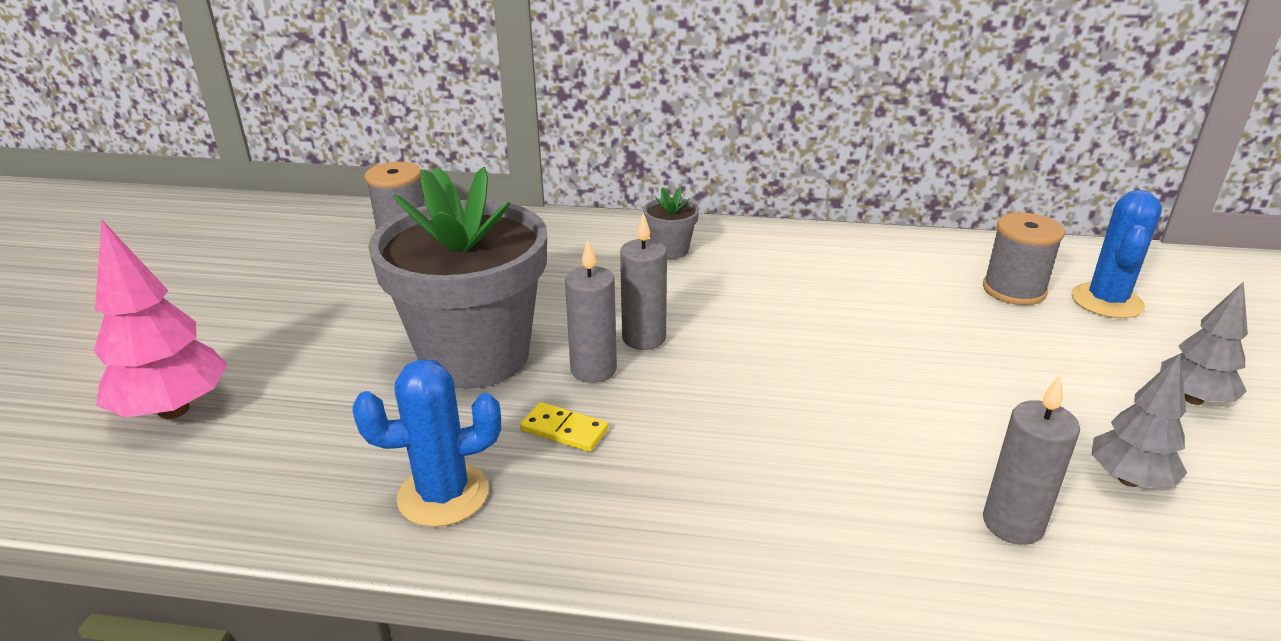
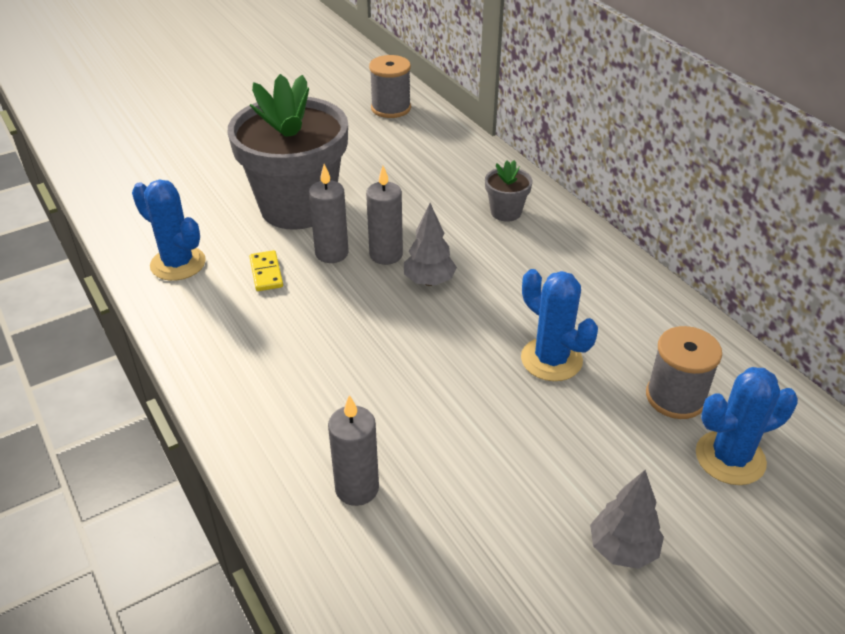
camera: 50 degrees right, 10 degrees up
(173, 410) = (159, 151): pink tree -> none
(911, 322) = (551, 359): none -> blue cactus
(1129, 479) = (465, 535): grey tree -> grey tree (429, 281)

